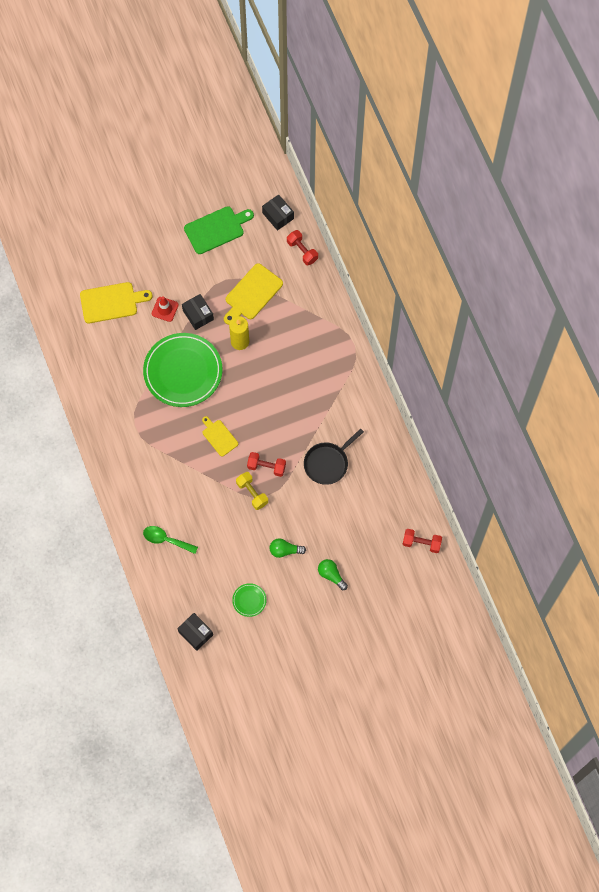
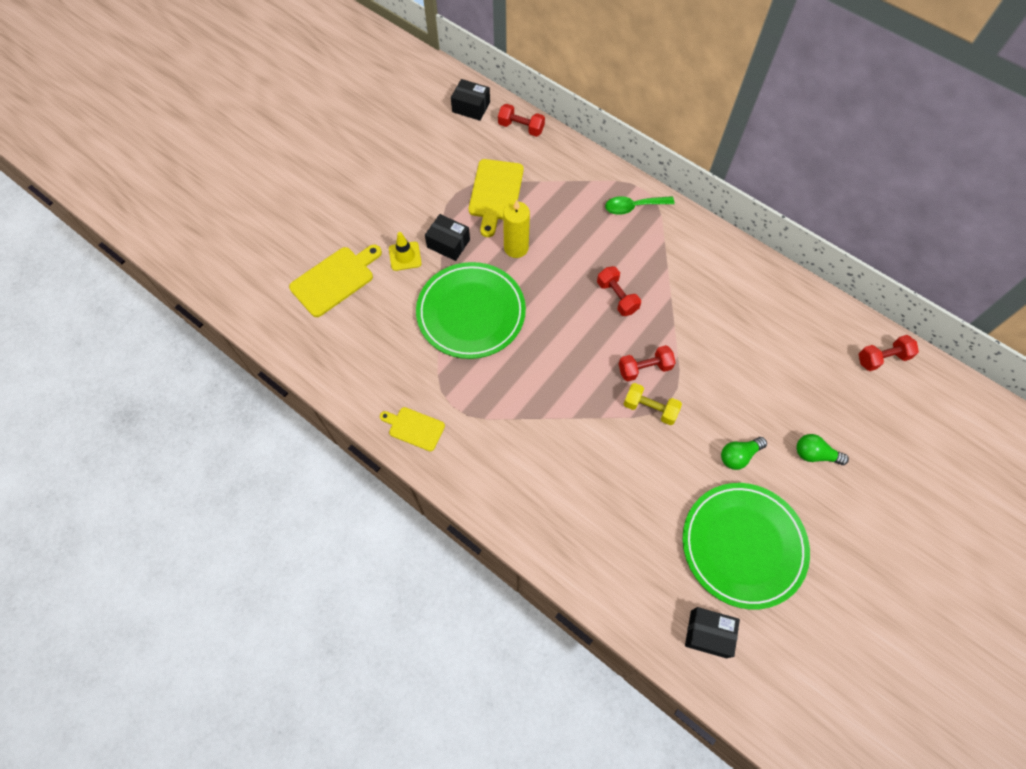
camera: 30 degrees left, 5 degrees down
(165, 309) = (405, 256): red traffic cone -> yellow traffic cone
(166, 540) = (584, 527): green spoon -> green spoon (633, 207)
(216, 229) = (411, 149): green cutting board -> none
(219, 437) = (564, 364): yellow cutting board -> yellow cutting board (414, 428)
(249, 600) = (743, 545): green plate -> green plate, size x2.43
(282, 411) = (617, 297): none -> red dumbbell
(327, 463) = (710, 326): black pan -> none

